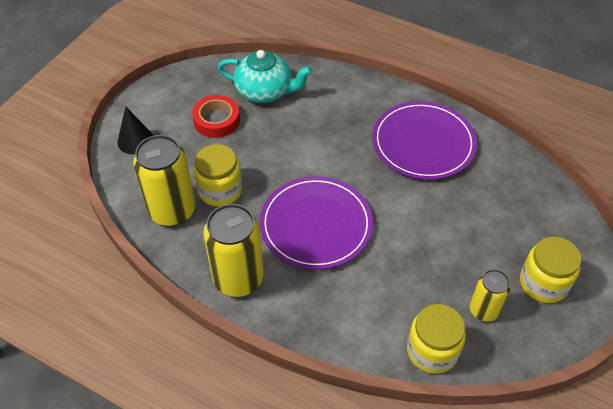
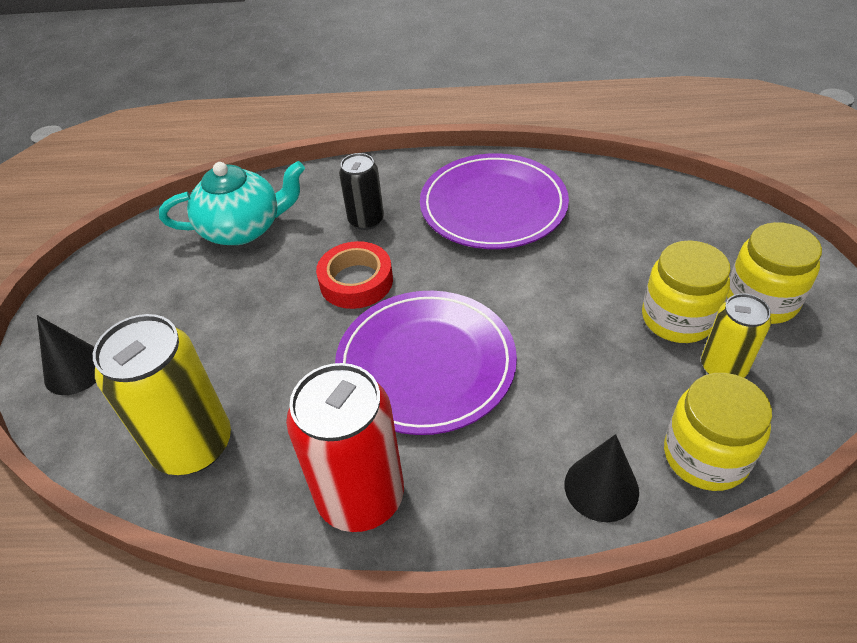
camera: 25 degrees left, 5 degrees down
(216, 120) = (193, 291): red tape -> red tape (356, 281)
(220, 190) = (253, 381): yellow jar -> yellow jar (677, 318)
(238, 278) = (361, 496): yellow can -> red can
(339, 118) = (366, 220): none -> black can
(362, 337) = (601, 488): none -> black cone

